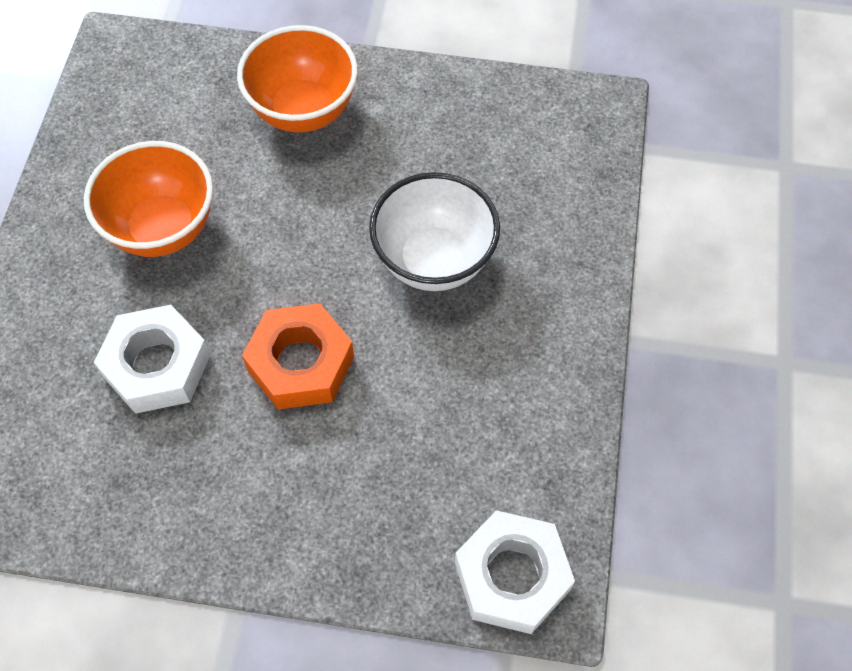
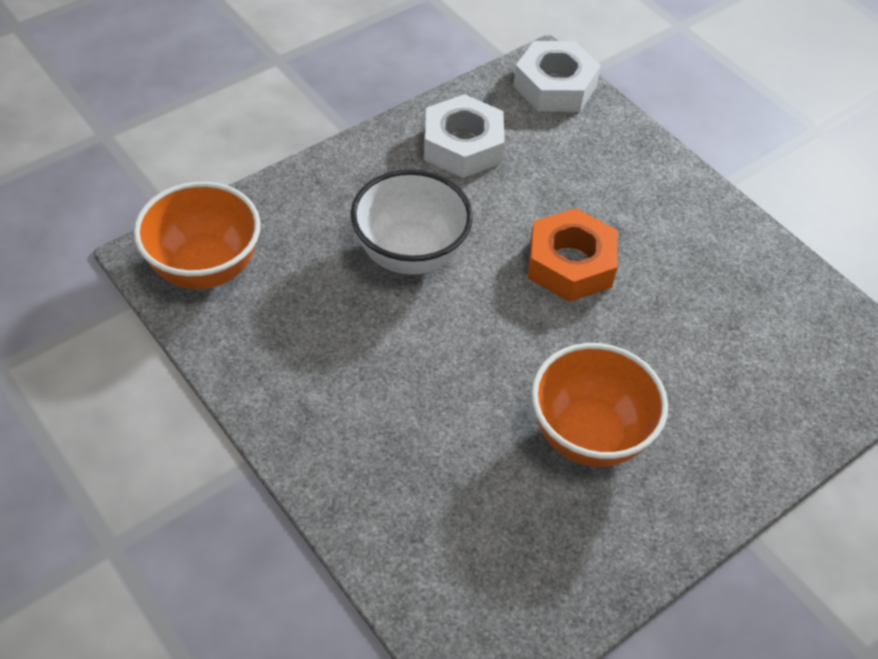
camera: 140 degrees left, 10 degrees down
(157, 366) = (675, 337): white nut -> white nut (462, 146)
(303, 111) = (375, 443): orange bowl -> orange bowl (205, 268)

